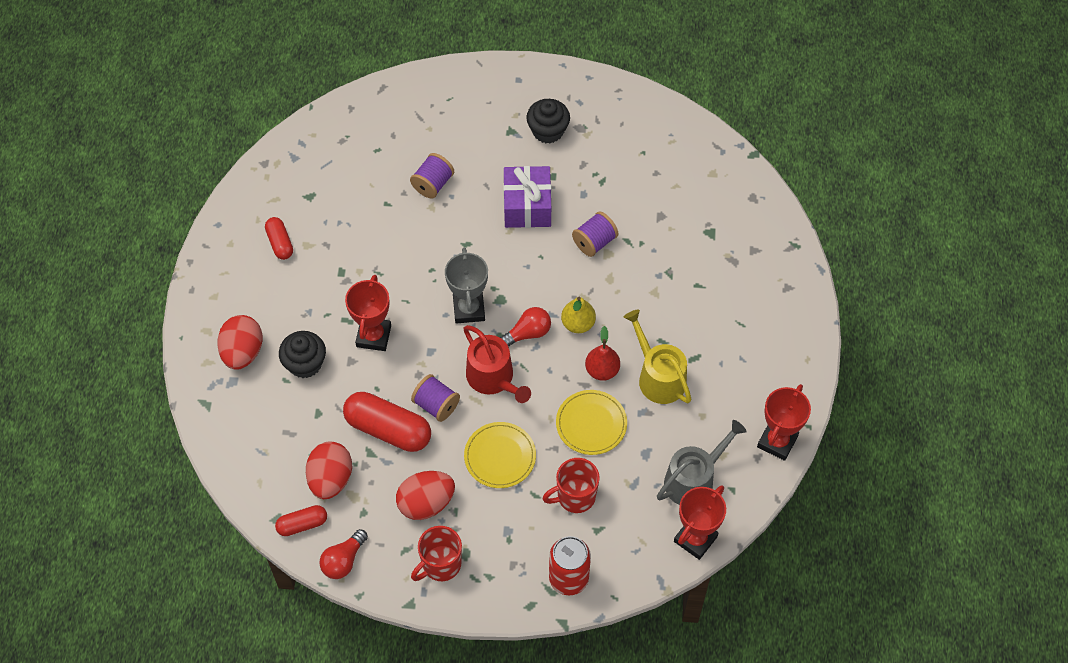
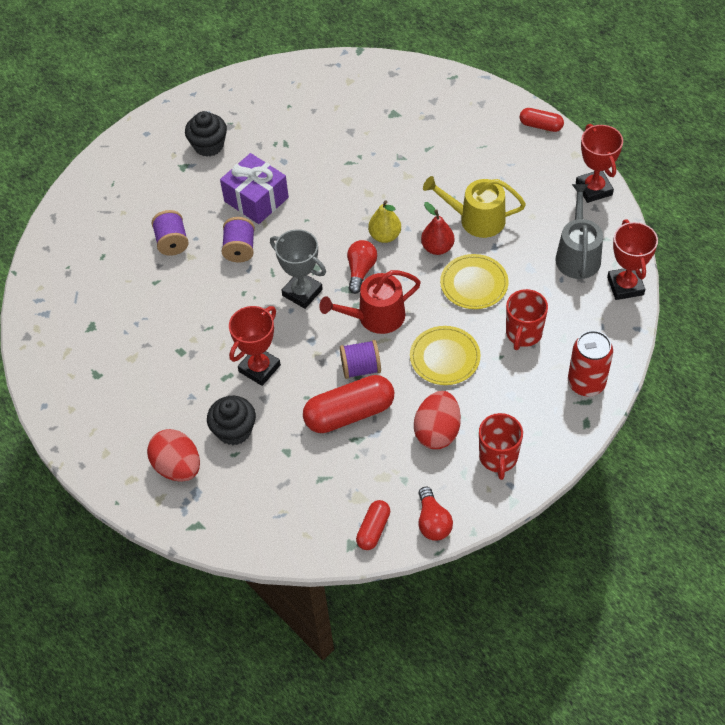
camera: 45 degrees left, 5 degrees down
(280, 243) = (109, 374): red capsule -> red capsule (540, 126)
(330, 479) = (353, 482): red egg -> none
(373, 336) = (259, 368): red trophy -> red trophy turned 75 degrees clockwise
(493, 378) = (375, 317): red watering can -> red watering can turned 150 degrees clockwise
(594, 242) = (329, 181): purple spool -> purple spool (240, 249)

